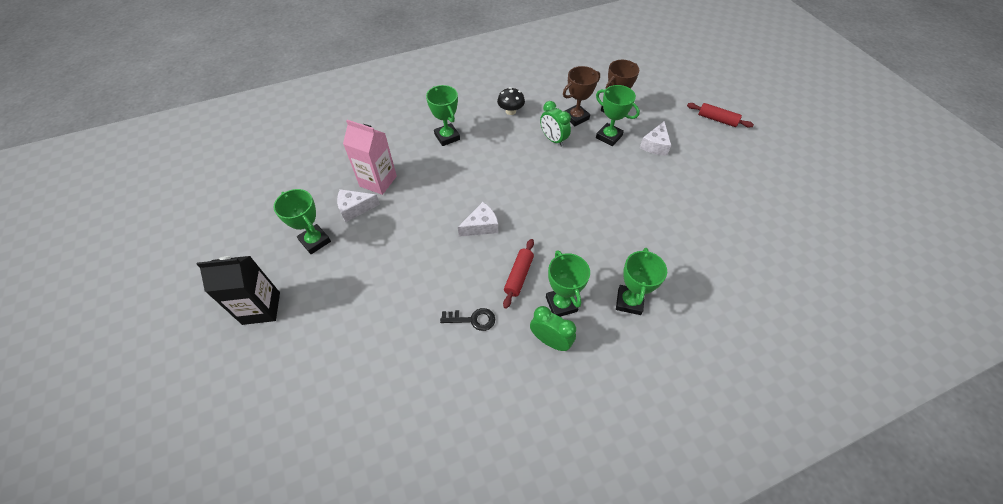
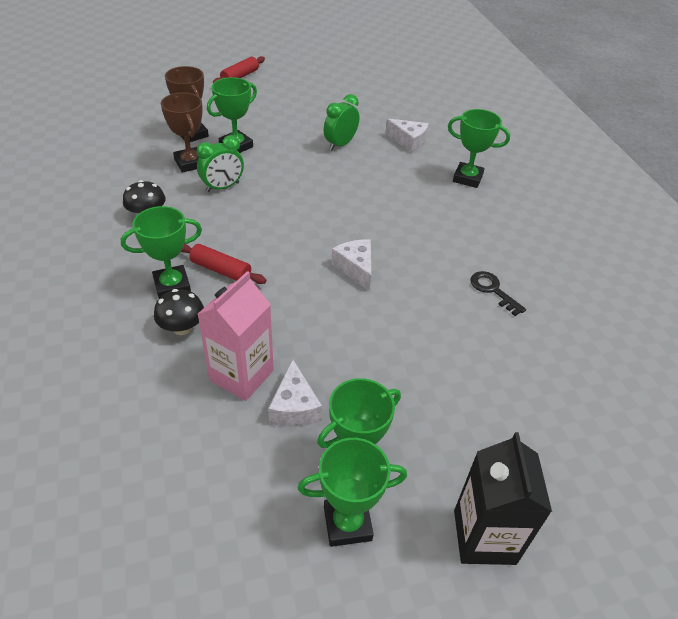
camera: 85 degrees left, 10 degrees down
(413, 149) = (182, 327): none -> black mushroom
(472, 319) = (493, 290): black key -> black key turned 45 degrees counterclockwise
(519, 276) = (434, 246): red rolling pin -> red rolling pin (221, 270)
(550, 341) = (515, 235): green clock -> green clock (340, 144)
(561, 304) = (471, 221): green trophy -> green trophy (347, 523)
(655, 145) = (263, 119): white cheese -> white cheese (408, 141)

